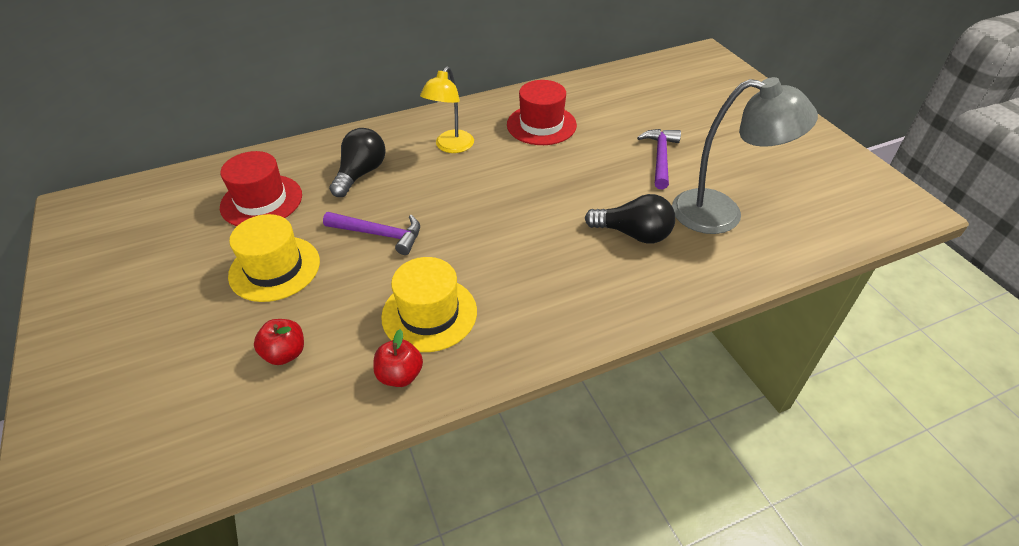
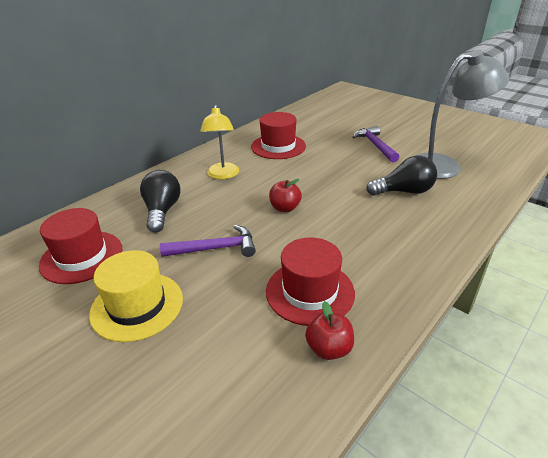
camera: 25 degrees left, 10 degrees down
(285, 353) = (206, 374): red apple -> red apple (285, 208)
(429, 314) = (310, 292): yellow hat -> red hat

